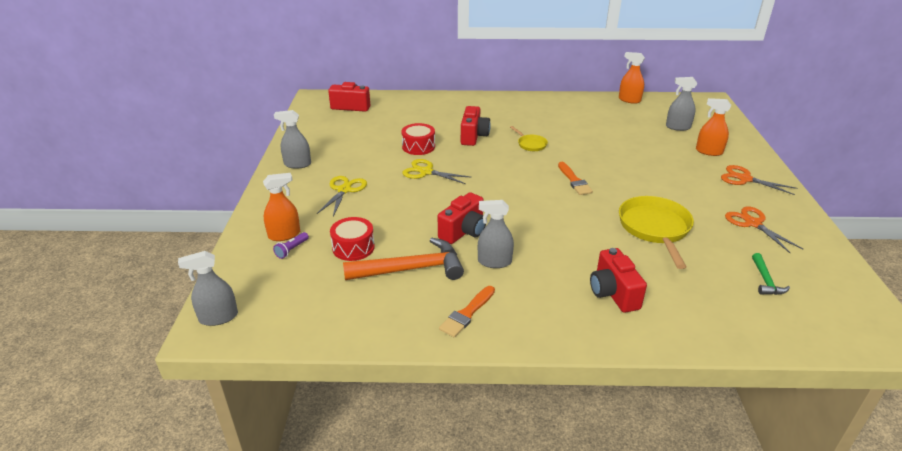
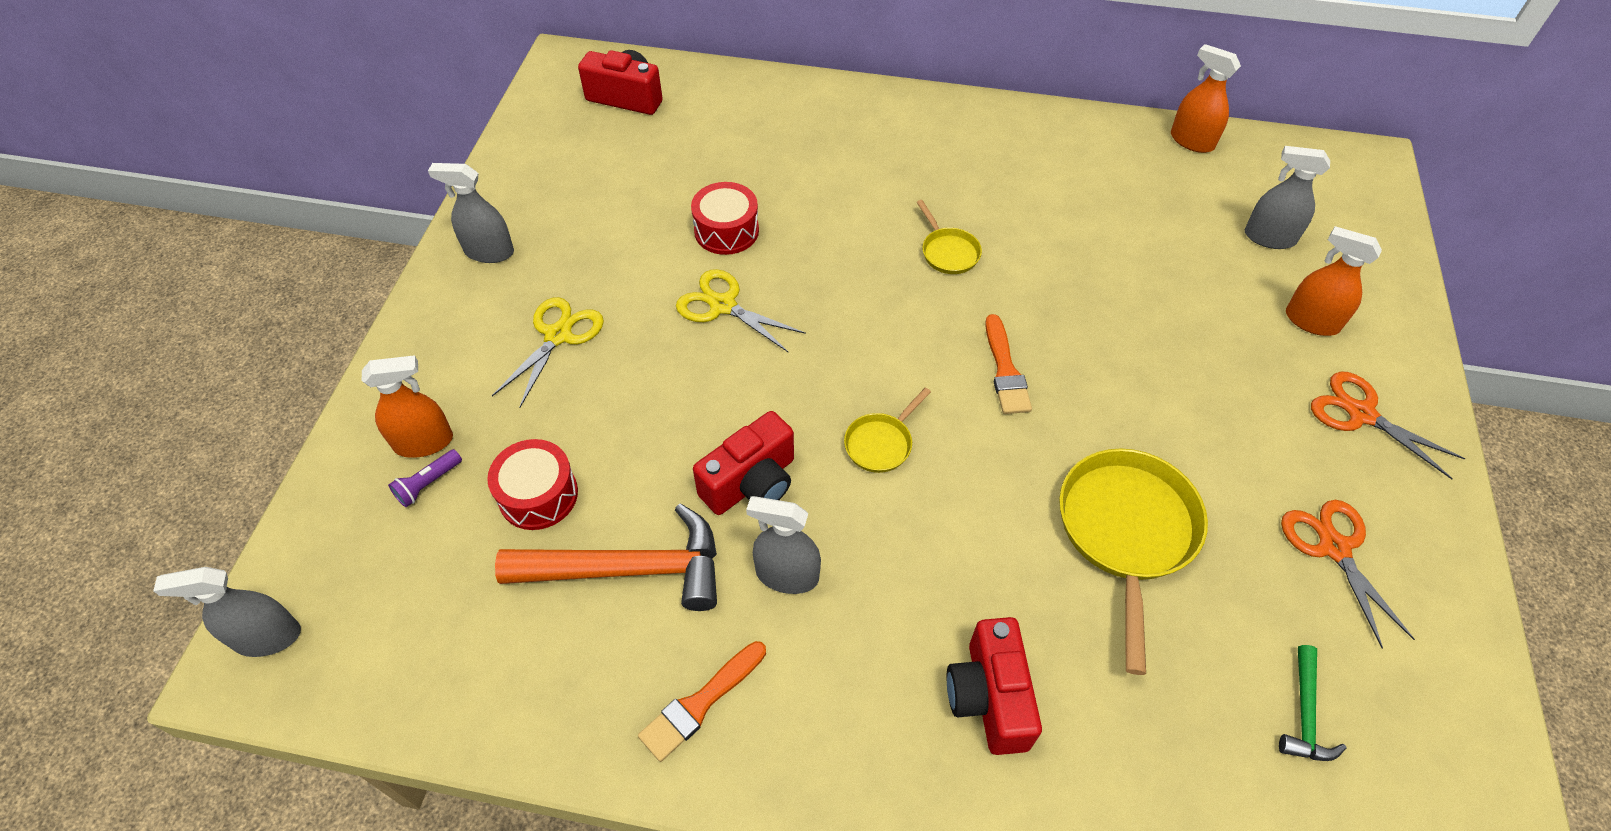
camera: 10 degrees right, 20 degrees up
(473, 136) = (841, 214): red camera -> none
(523, 211) = (881, 443): none -> yellow pan

